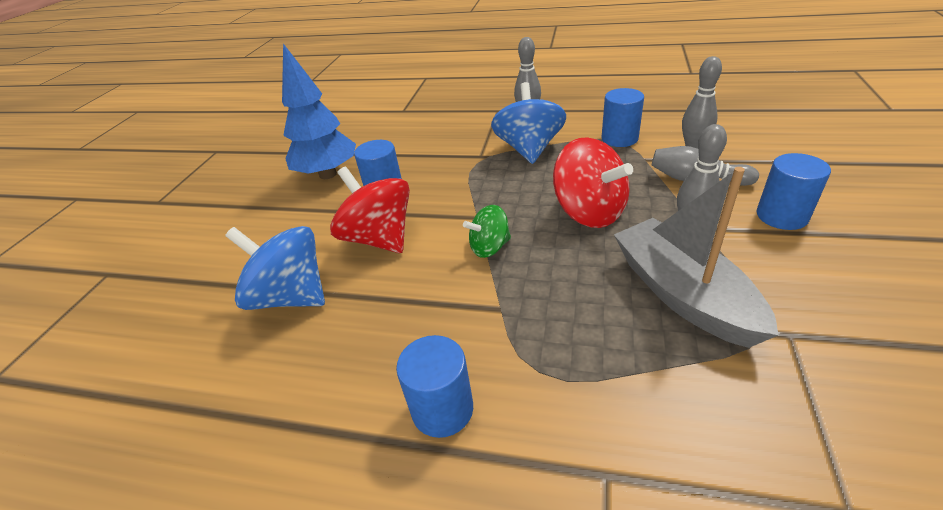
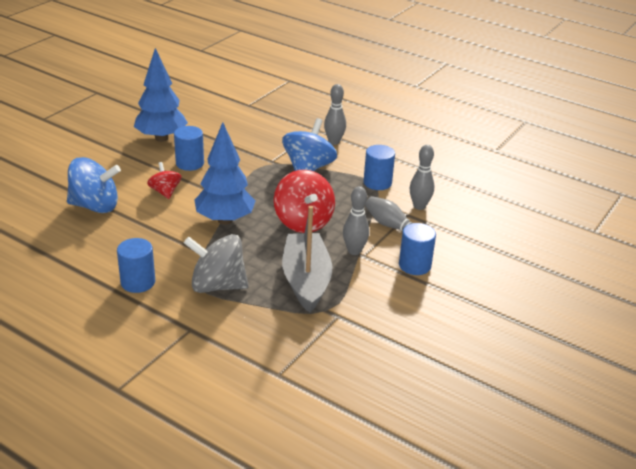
camera: 15 degrees right, 5 degrees down
(291, 296) = (95, 206): blue spinning top -> blue spinning top turned 135 degrees clockwise
(379, 238) = (165, 192): red spinning top -> red spinning top, size x0.57
(489, 247) = (225, 220): green spinning top -> blue tree
(571, 358) = (217, 285): none -> grey spinning top

